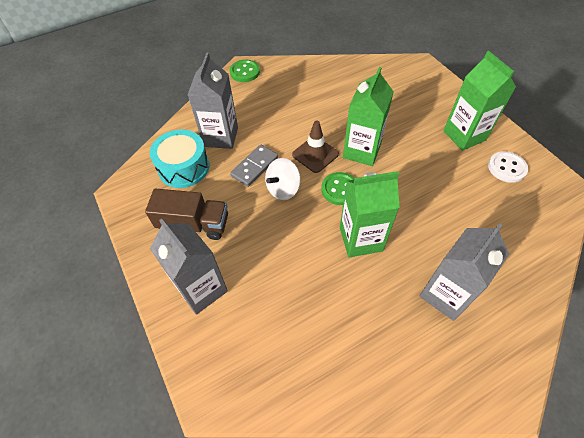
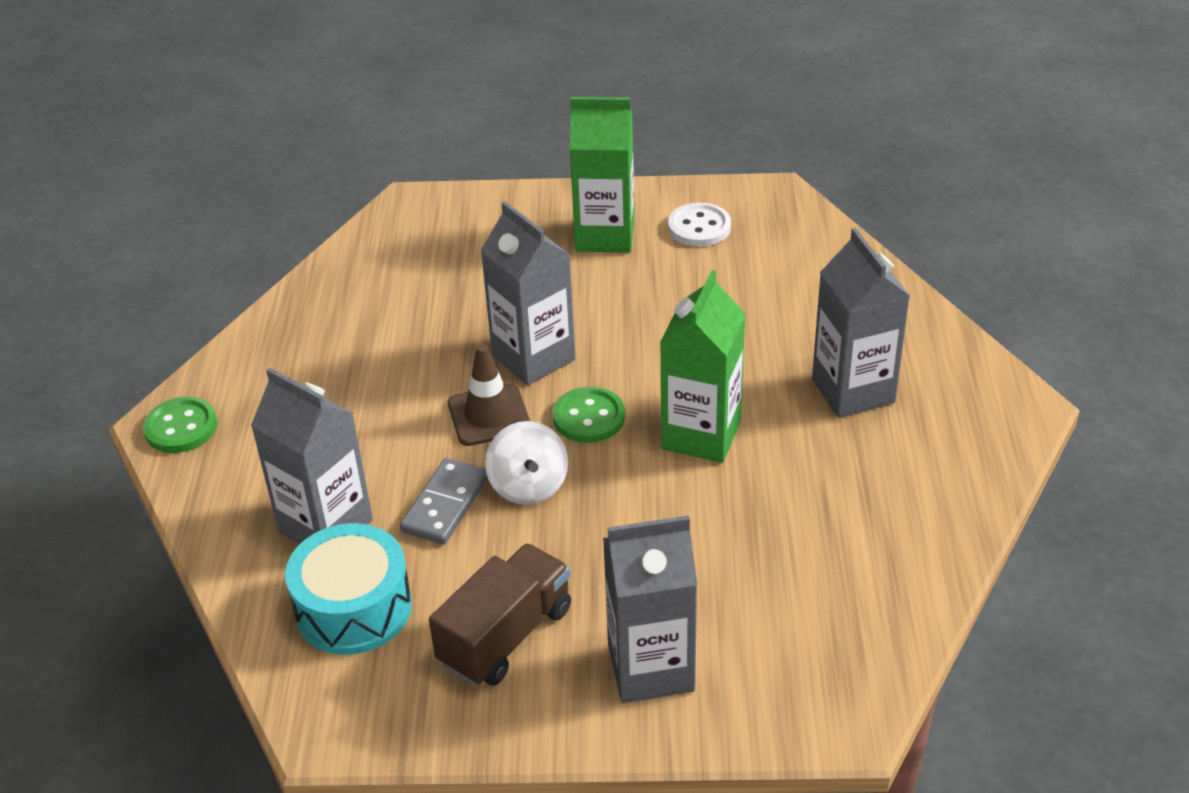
camera: 60 degrees left, 15 degrees down
(254, 167) = (445, 504): grey domino -> grey domino turned 45 degrees clockwise
(361, 151) = (533, 357): green carton -> grey carton

